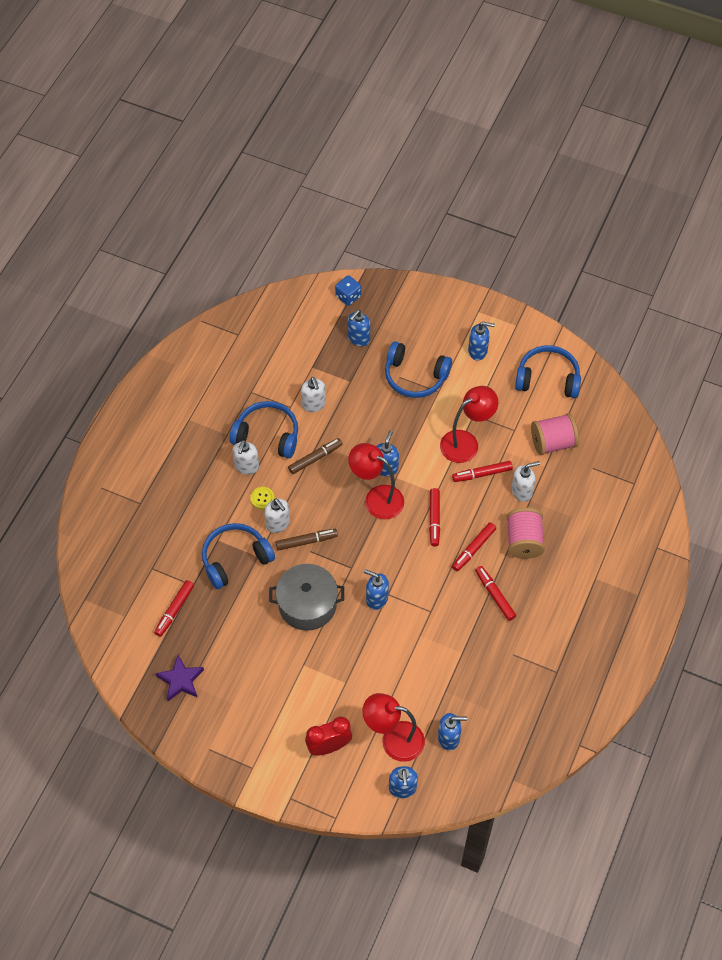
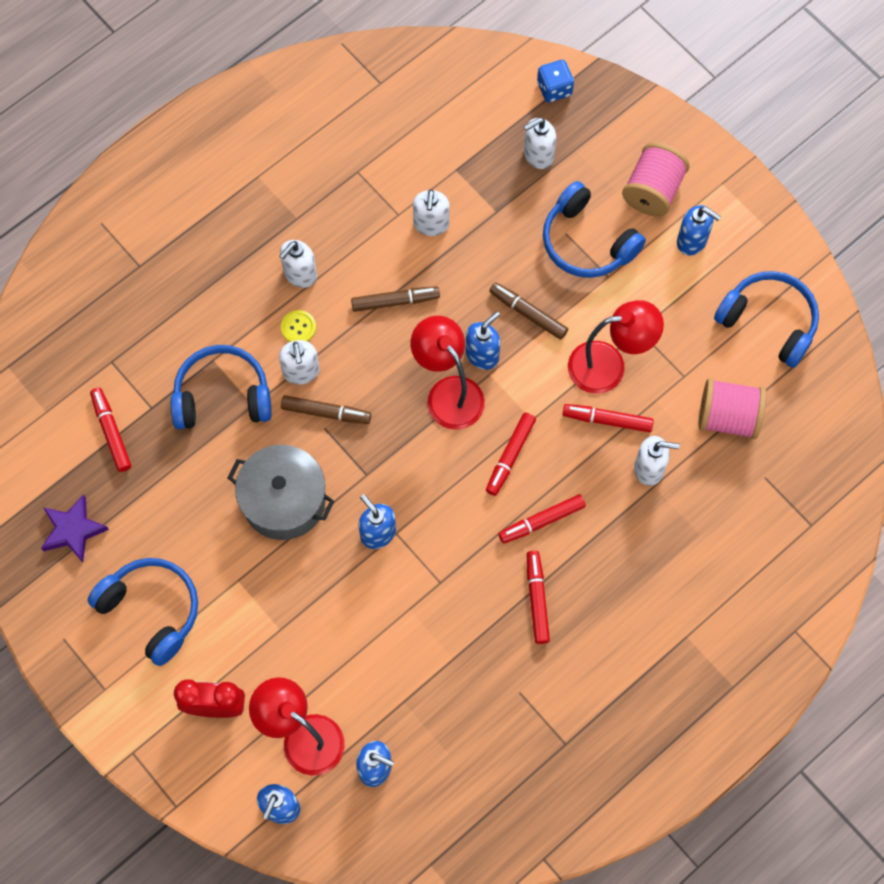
camera: 25 degrees right, 10 degrees up
(174, 610) = (111, 432): red marker -> red marker turned 105 degrees clockwise
(267, 435) = (348, 242): blue headphones -> blue headphones (152, 610)
(358, 338) = (538, 155): blue soap dispenser -> white soap dispenser
(401, 432) = (528, 313): none -> brown marker
(523, 541) = (615, 540): pink spool -> pink spool (652, 191)

